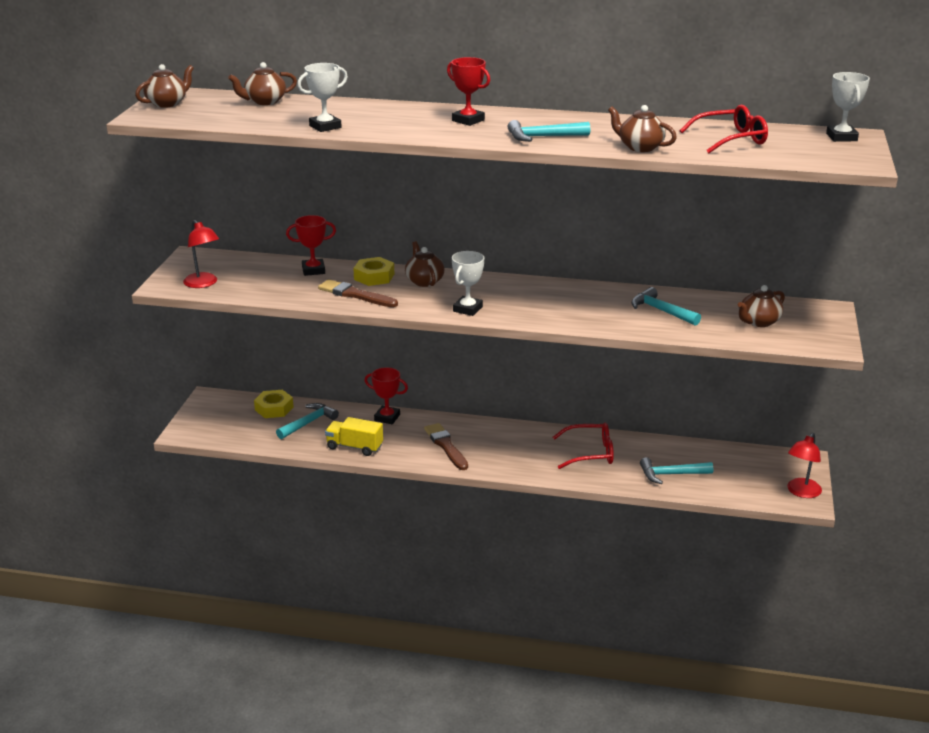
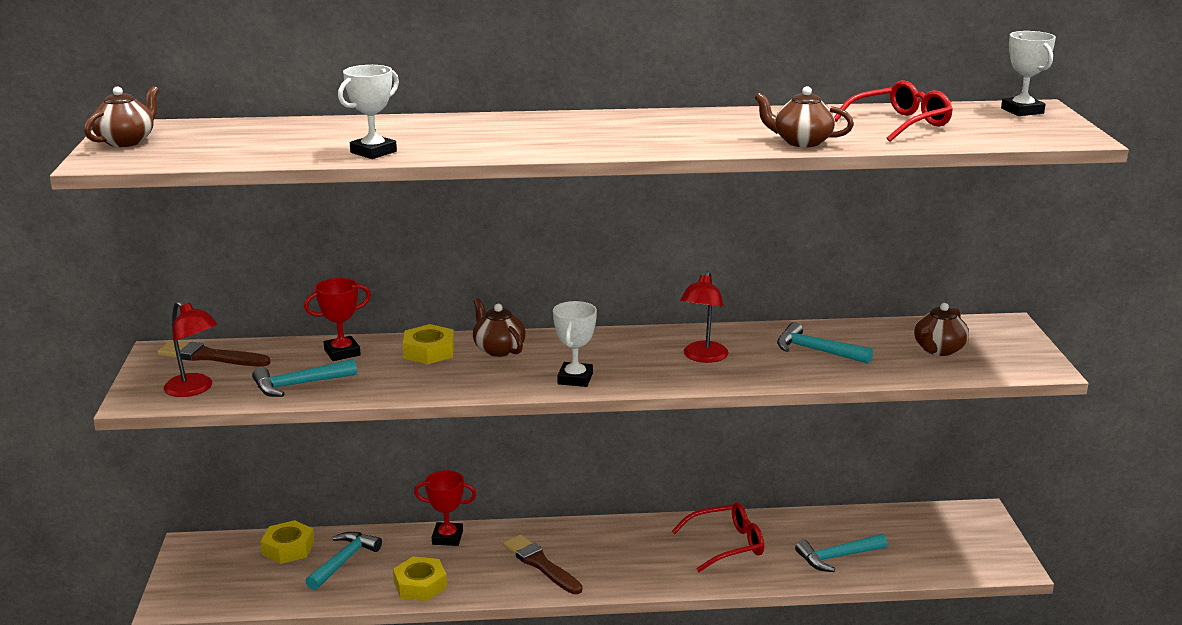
camera: 15 degrees left, 5 degrees down
(264, 101) = (266, 128): brown teapot -> none
(354, 447) = (420, 585): yellow truck -> yellow nut
(355, 295) = (415, 378): brown brush -> brown brush (210, 357)
(468, 120) = (559, 129): red trophy -> none
(543, 137) = (671, 140): turquoise hammer -> turquoise hammer (298, 385)
(801, 492) = (998, 555): red lamp -> red lamp (703, 357)

